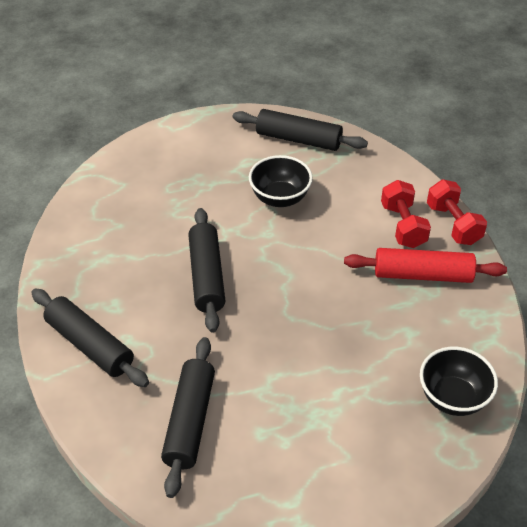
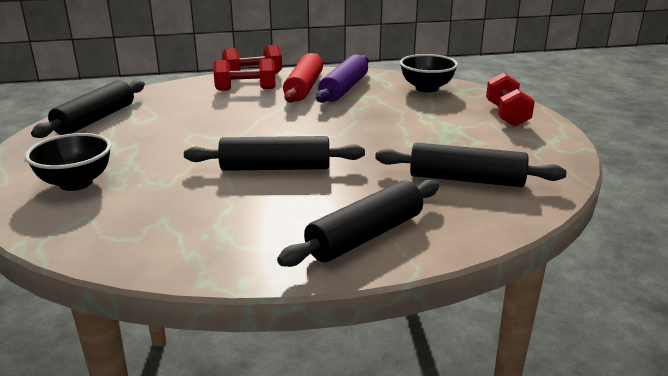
camera: 85 degrees left, 20 degrees down
(280, 198) = (179, 131): black bowl -> black bowl (76, 183)
(373, 481) = (507, 115): none -> red dumbbell
(429, 312) = (344, 89): none -> purple rolling pin

